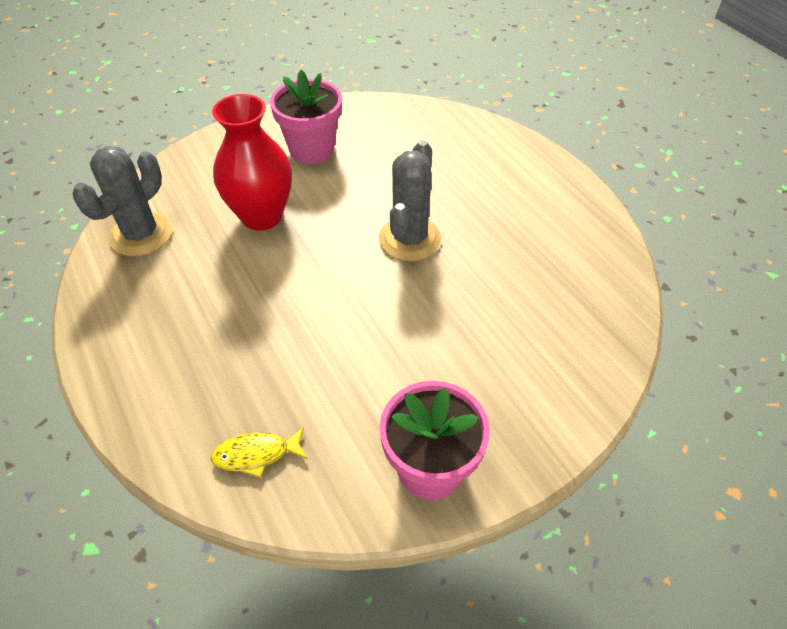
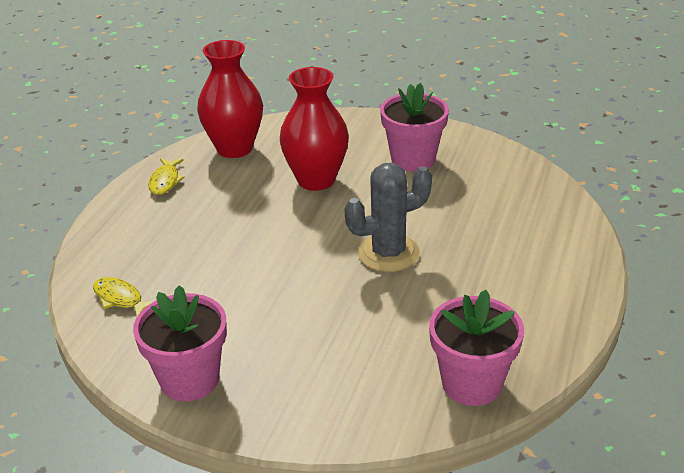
camera: 50 degrees right, 15 degrees down
(119, 311) = (165, 181): none -> yellow fish
(141, 234) = (234, 148): grey cactus -> red vase
(603, 294) = (472, 383): none -> pink flower pot

